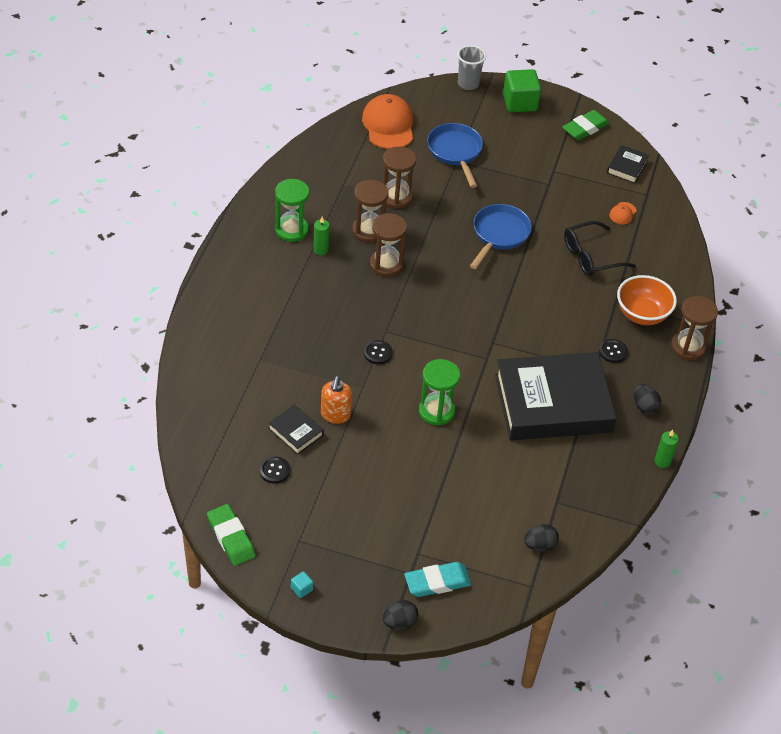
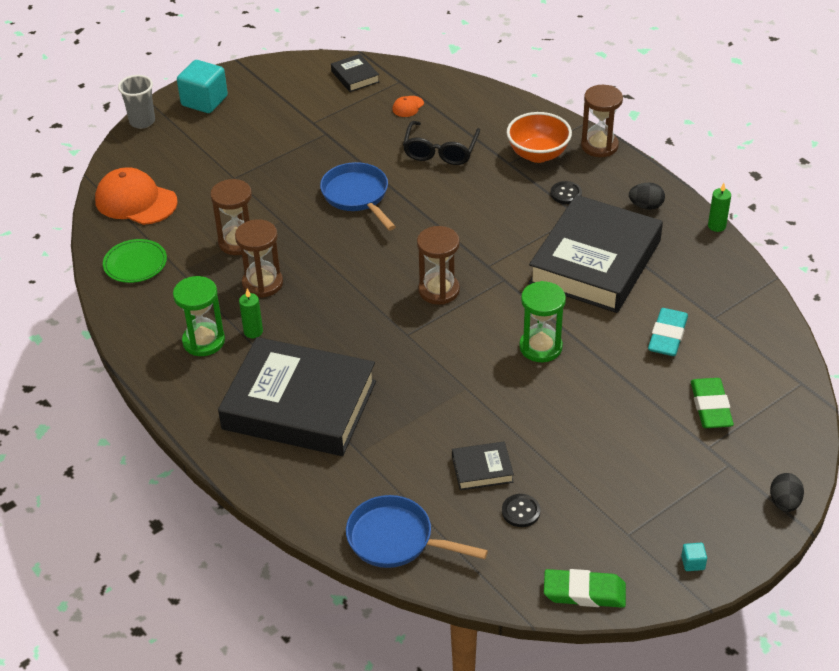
camera: 50 degrees left, 5 degrees down
(275, 308) = (299, 405): none -> black book
(331, 158) = (135, 263): none -> green plate
(335, 415) = (485, 426): orange soap dispenser -> none
(378, 353) = (430, 354): black button -> none
(386, 264) = (320, 292): brown hourglass -> brown hourglass (439, 290)
(437, 582) = (753, 450): turquoise eraser -> turquoise eraser (667, 336)
(455, 152) = (222, 173): blue pan -> blue pan (396, 539)
(520, 103) = (204, 101): green cube -> turquoise cube
(540, 545) = (757, 354): black egg -> none
(585, 128) = (281, 77): green eraser -> green eraser (711, 407)
(622, 213) = (408, 106): orange cap -> orange cap turned 60 degrees clockwise

